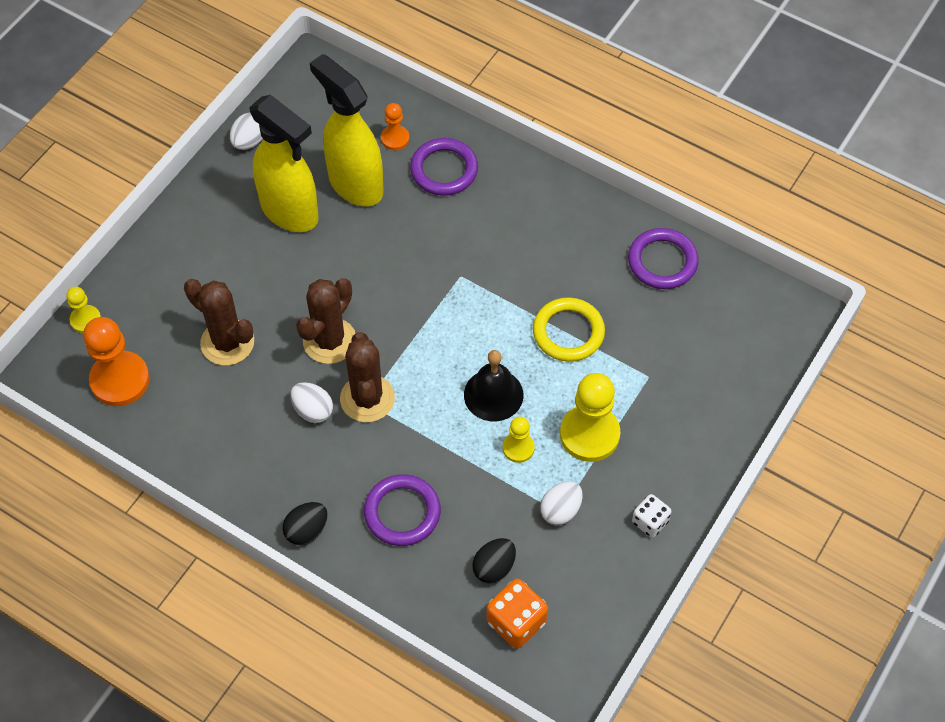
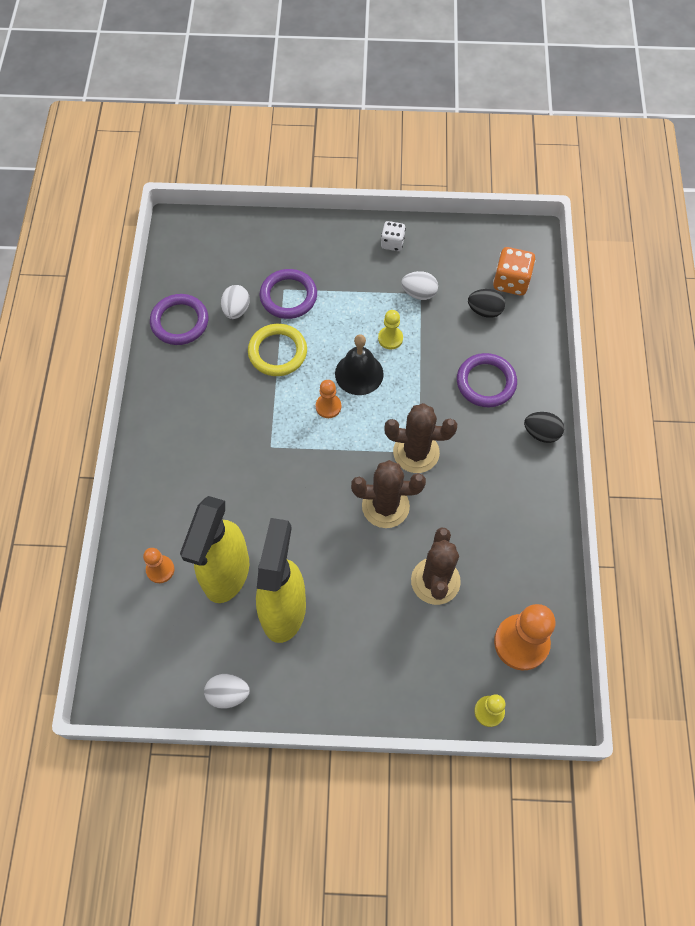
camera: 120 degrees left, 5 degrees up
(313, 410) = (450, 483): white egg -> white egg (236, 310)
(367, 398) = (416, 452): brown cactus -> brown cactus turned 45 degrees clockwise
(444, 170) = (173, 512): purple ring -> purple ring (288, 296)
(472, 347) = (328, 406): none -> orange pawn
(589, 434) = (352, 302): yellow pawn -> none

